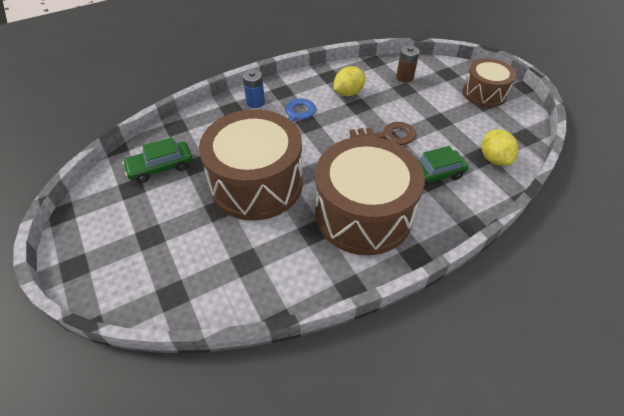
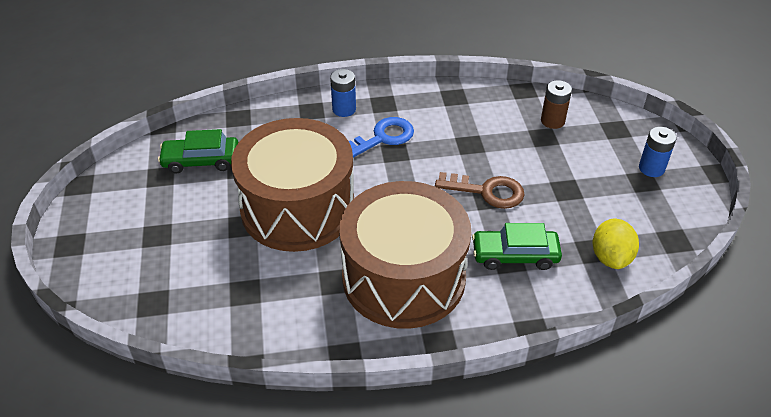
camera: 20 degrees right, 5 degrees down
(348, 93) = (466, 124): yellow lemon -> none
(484, 93) = (651, 168): brown drum -> blue battery

